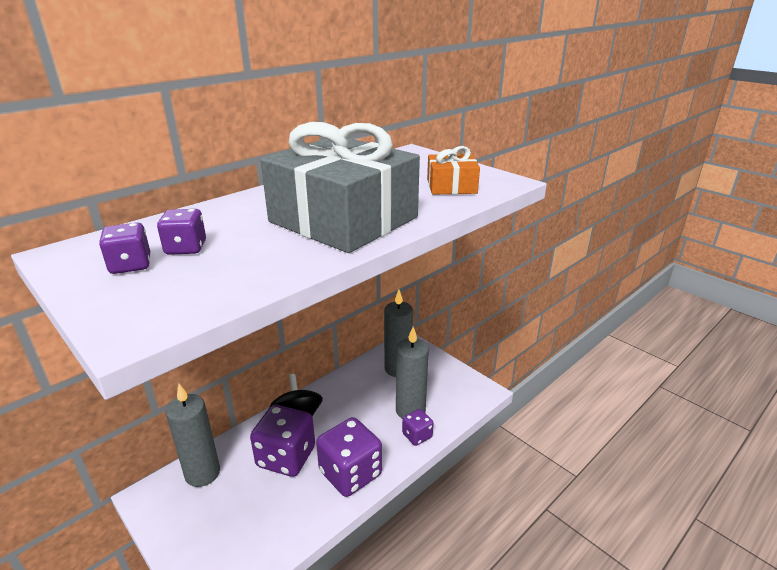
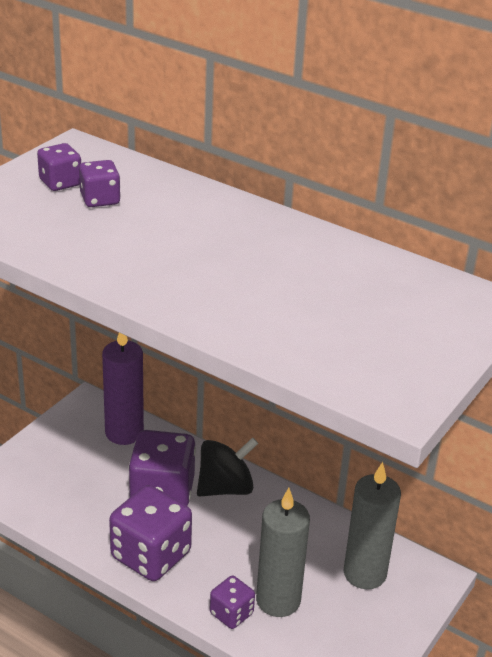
camera: 75 degrees right, 5 degrees up
(202, 473) = (124, 433): grey candle -> purple candle
(343, 220) = (196, 275): grey gift -> none
(451, 186) = (348, 349): orange gift -> none

